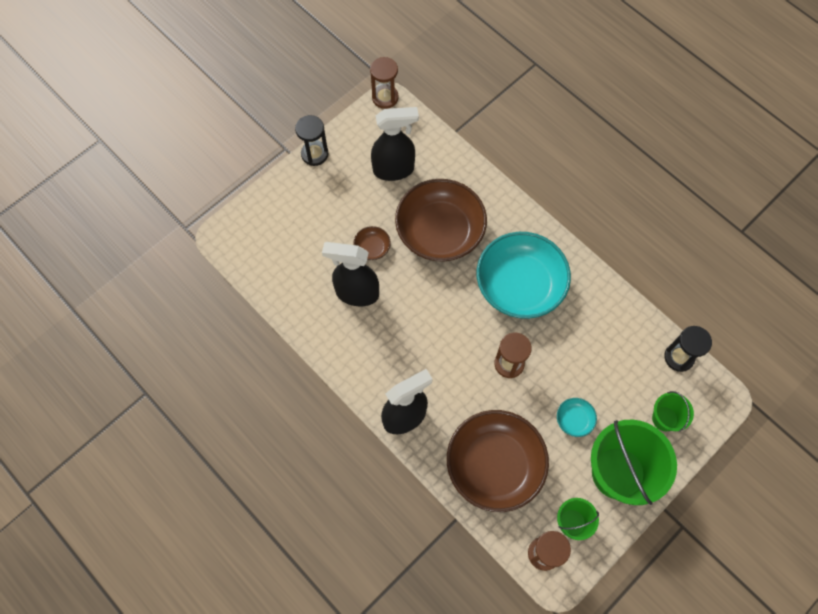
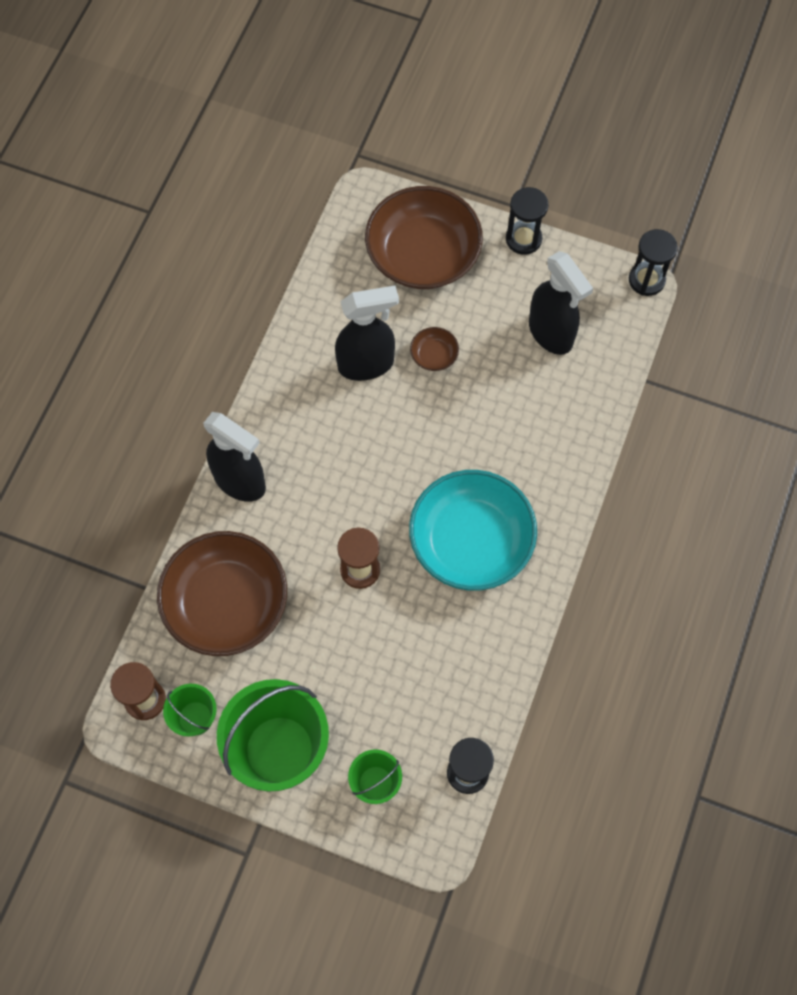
camera: 65 degrees right, 0 degrees up
(356, 293) = (366, 364): black spray bottle -> black spray bottle turned 90 degrees clockwise
(385, 97) = (646, 280): brown hourglass -> black hourglass
(440, 231) = (495, 420): brown bowl -> brown bowl (423, 254)
(574, 419) = (324, 673): turquoise bowl -> none

